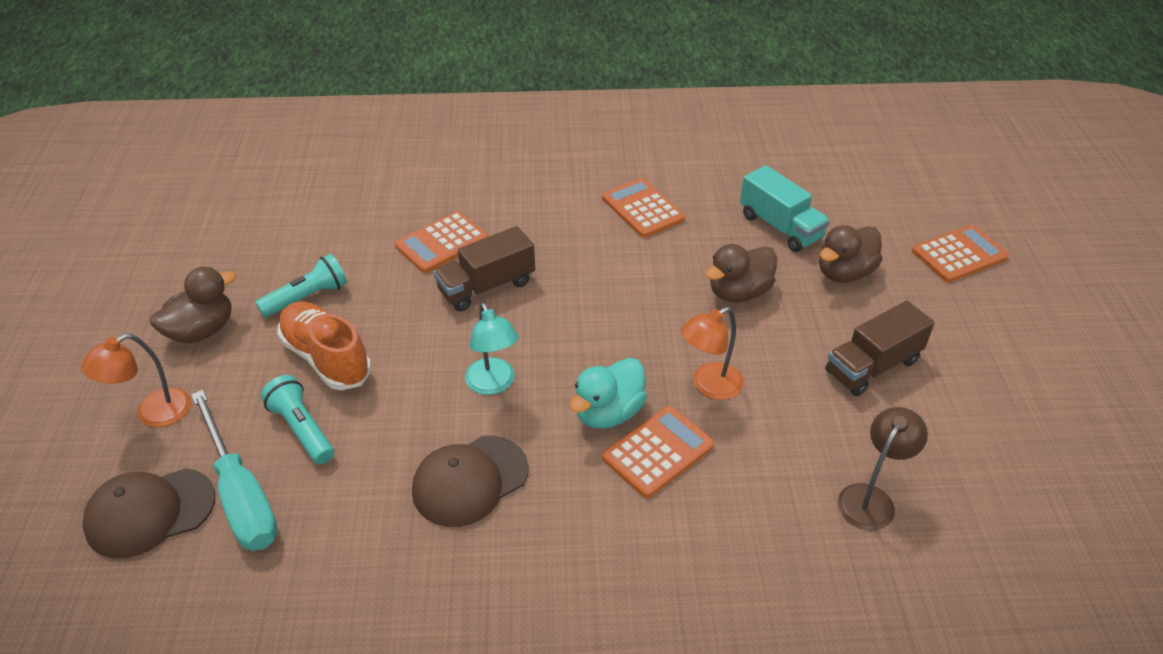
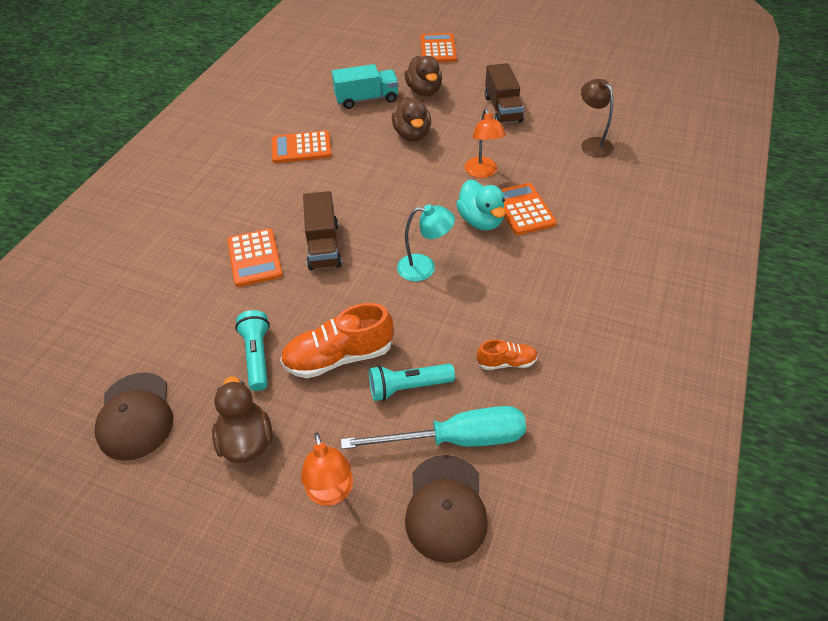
camera: 65 degrees left, 5 degrees up
(368, 510) = (506, 362): none -> orange shoe
(470, 481) = (505, 301): brown cap -> brown cap (135, 416)

